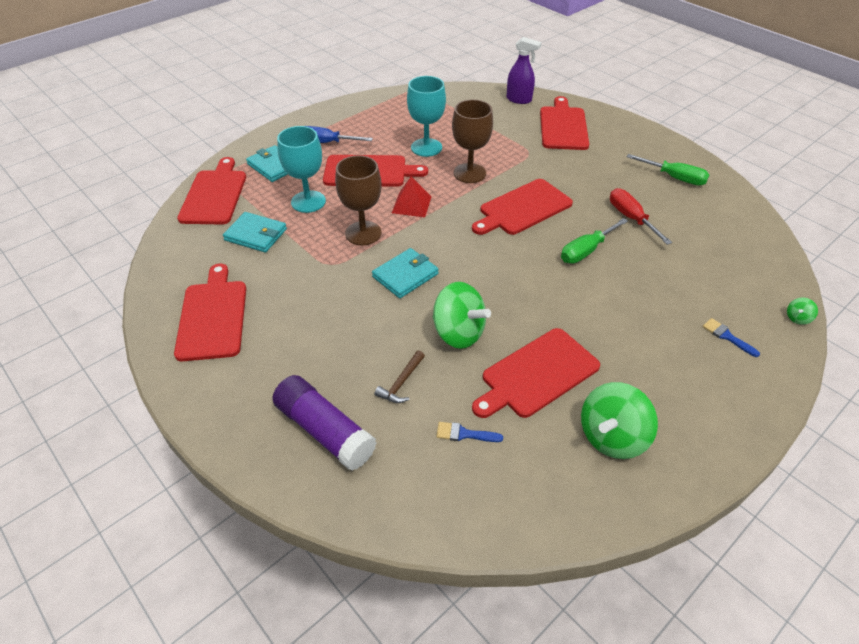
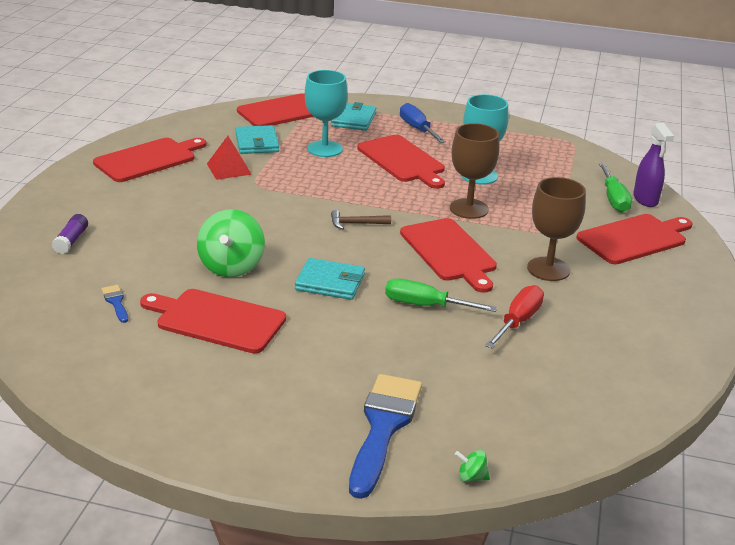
camera: 55 degrees right, 15 degrees down
(324, 431) = (71, 241): purple glue stick -> purple glue stick, size x0.52
(363, 233) = (312, 185): brown goblet -> brown goblet (548, 269)
(401, 383) = (148, 257): brown hammer -> brown hammer (356, 224)
(405, 275) = (279, 220): turquoise wallet -> turquoise wallet (330, 282)
(411, 204) = (380, 194): red pyramid -> red pyramid (229, 169)
(523, 208) = (449, 252): red cutting board -> red cutting board turned 135 degrees counterclockwise
(612, 437) = (172, 380): green spinning top -> none
(674, 178) = (640, 335): green screwdriver -> green screwdriver (613, 199)
(727, 336) = (383, 427): blue brush -> blue brush, size x2.35

